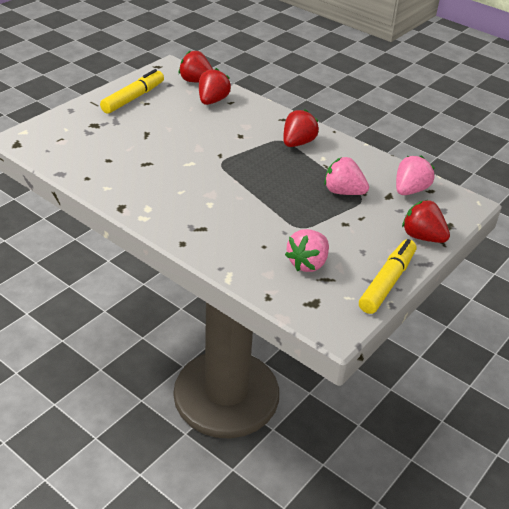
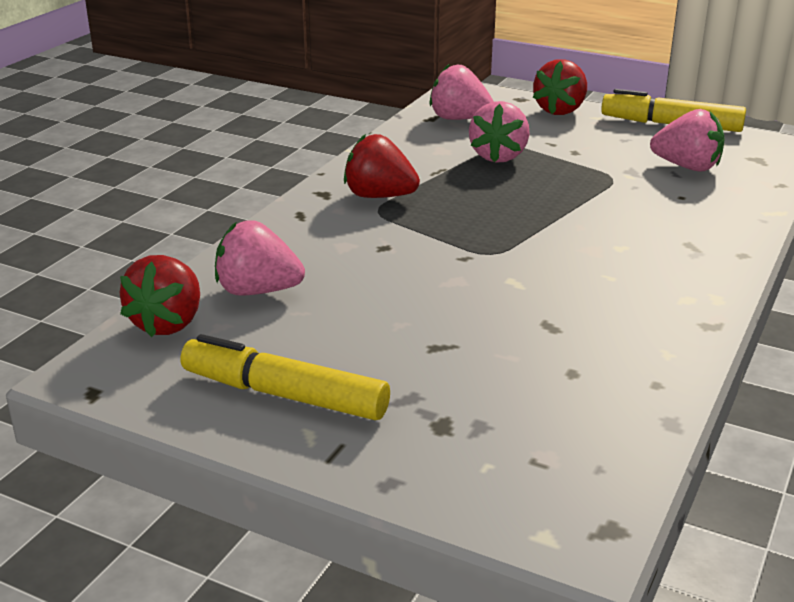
camera: 100 degrees left, 10 degrees down
(212, 101) = (257, 291): red strawberry -> pink strawberry

